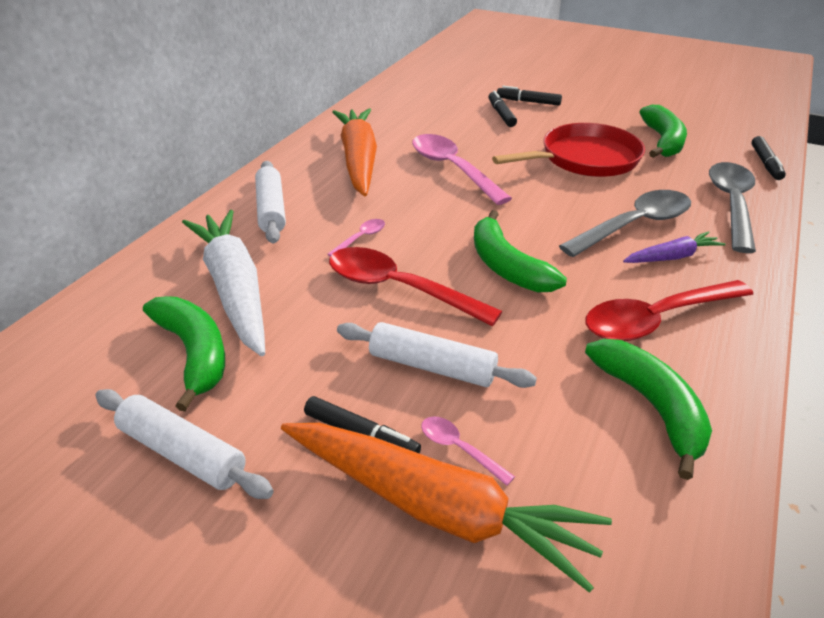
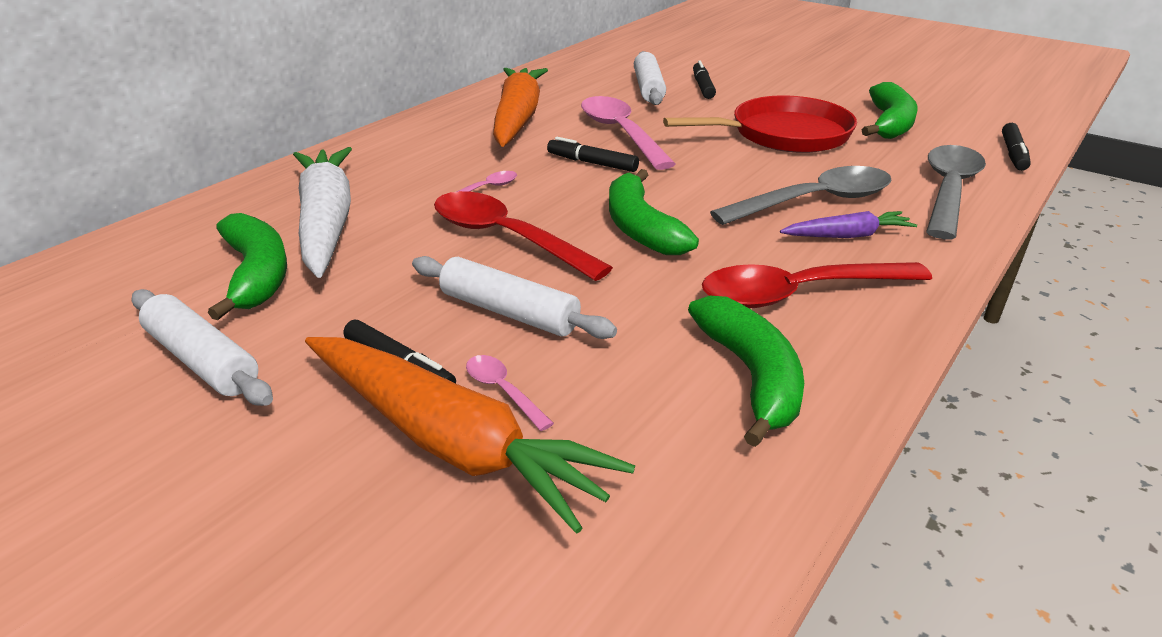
camera: 10 degrees right, 5 degrees down
(271, 209) = (400, 156): white rolling pin -> white rolling pin (648, 88)
(528, 102) = (741, 77): black marker -> black marker (592, 163)

